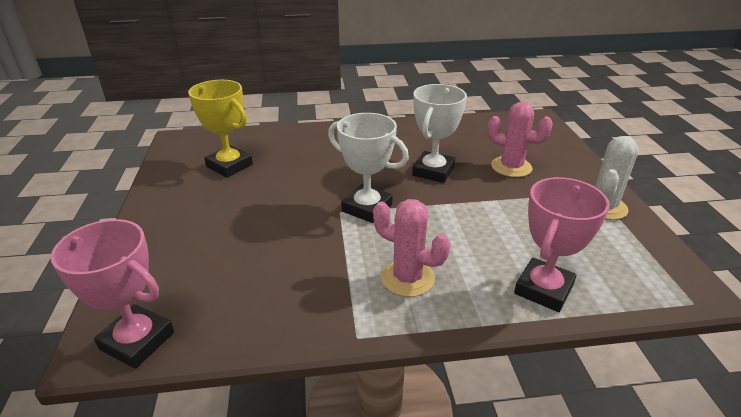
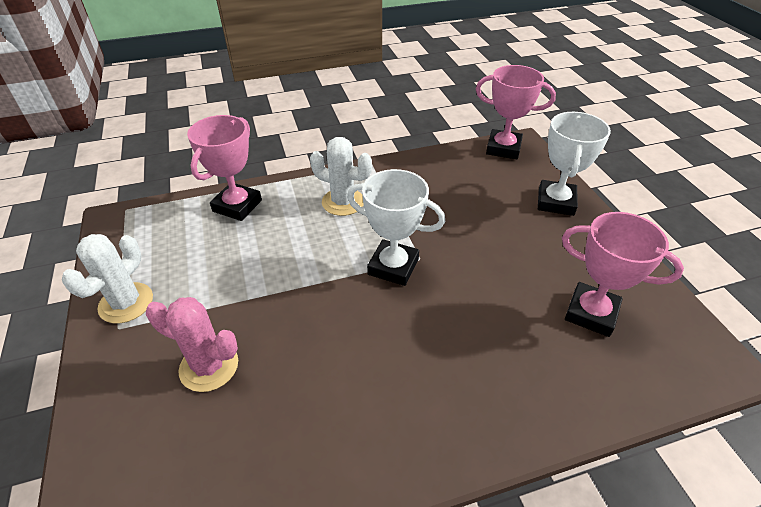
camera: 170 degrees right, 10 degrees up
(229, 165) = (591, 313): yellow trophy -> pink trophy
(407, 278) = (343, 202): pink cactus -> white cactus
(433, 171) = (321, 340): white trophy -> white trophy (555, 202)

